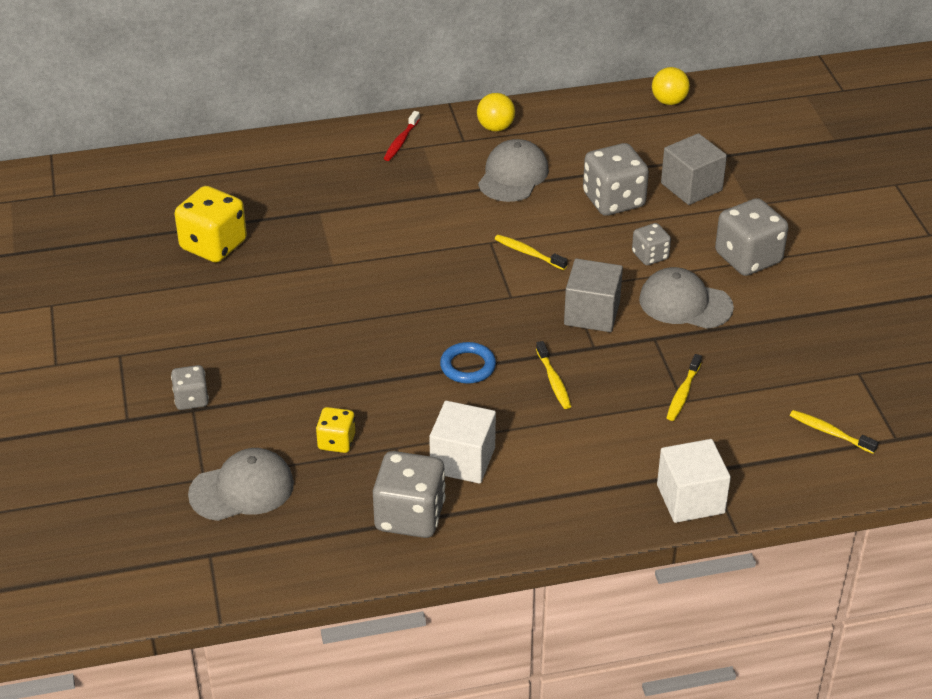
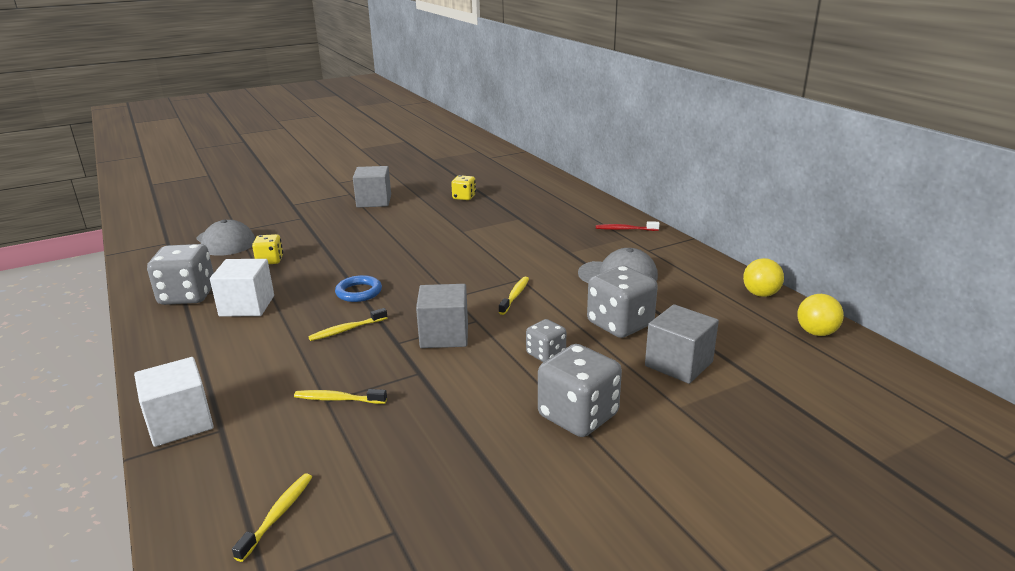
camera: 75 degrees right, 15 degrees down
(171, 332) = (374, 201): none -> grey cube
(191, 399) = (311, 216): grey dice -> none
(213, 245) = (464, 197): yellow dice -> yellow dice, size x0.56
(495, 127) = (679, 259): yellow ball -> yellow ball (760, 294)
(685, 303) = (479, 383): grey cap -> none

